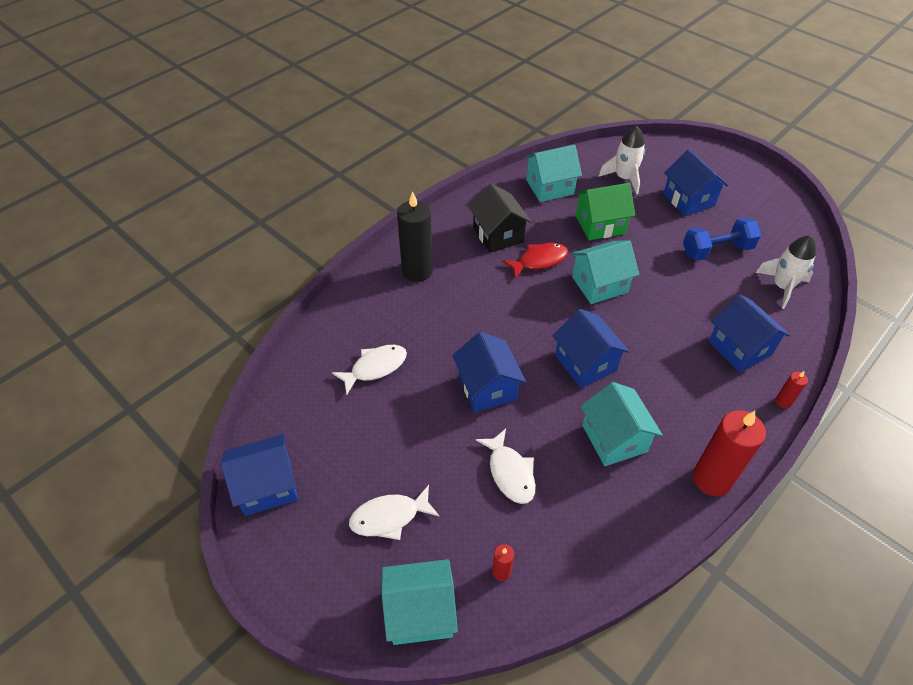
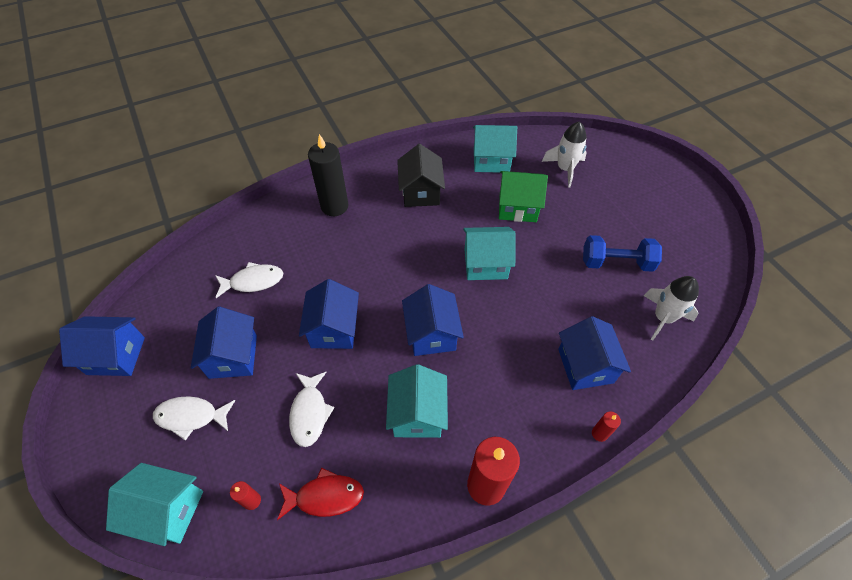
camera: 20 degrees right, 5 degrees up
(539, 261) = (443, 226): red fish -> red fish (325, 496)
(688, 200) = (616, 205): blue house -> blue house (233, 356)

